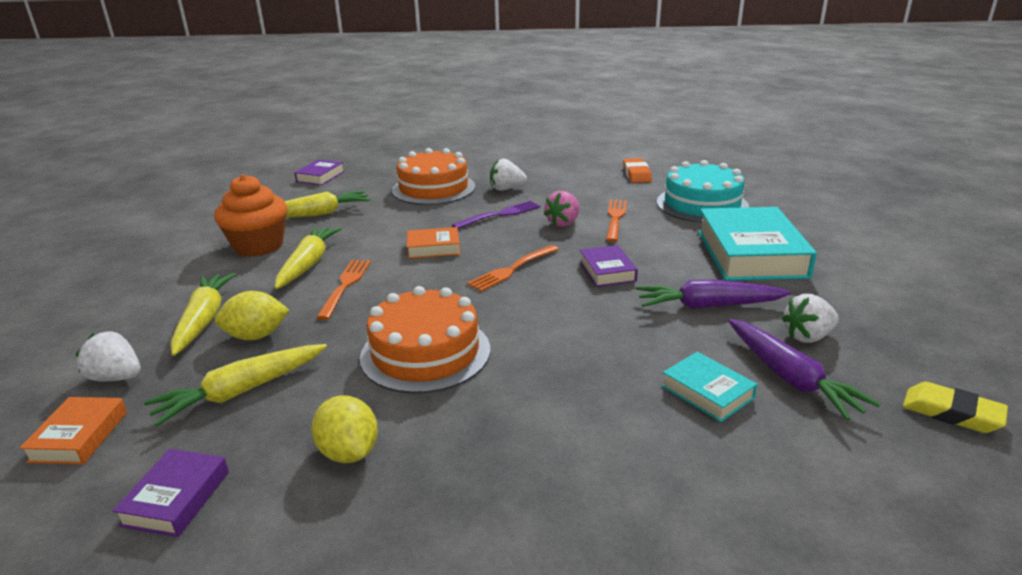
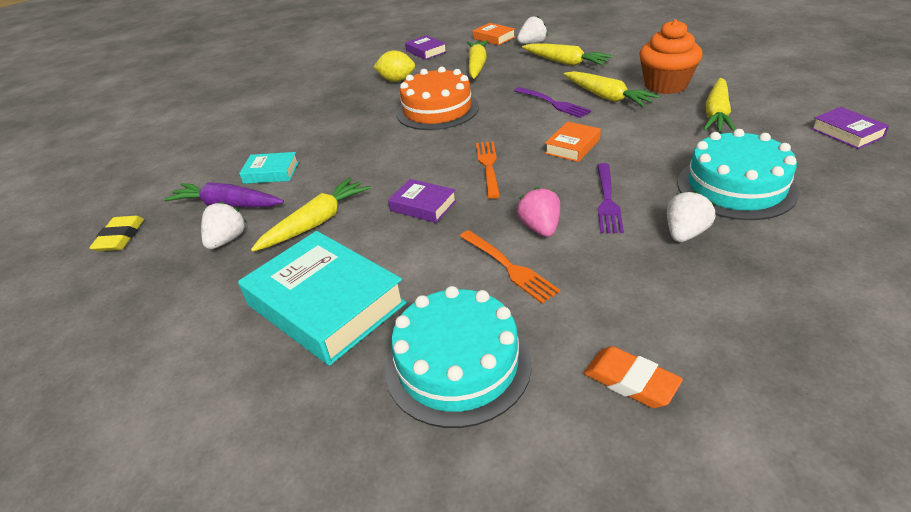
camera: 135 degrees right, 10 degrees up
(256, 336) = (526, 73): yellow lemon -> none
(345, 286) = (553, 103): orange fork -> purple fork
(433, 188) = (736, 187): orange cake -> turquoise cake
(708, 306) = (316, 222): purple carrot -> yellow carrot
(951, 413) = (120, 237): yellow eraser -> yellow eraser turned 75 degrees counterclockwise

